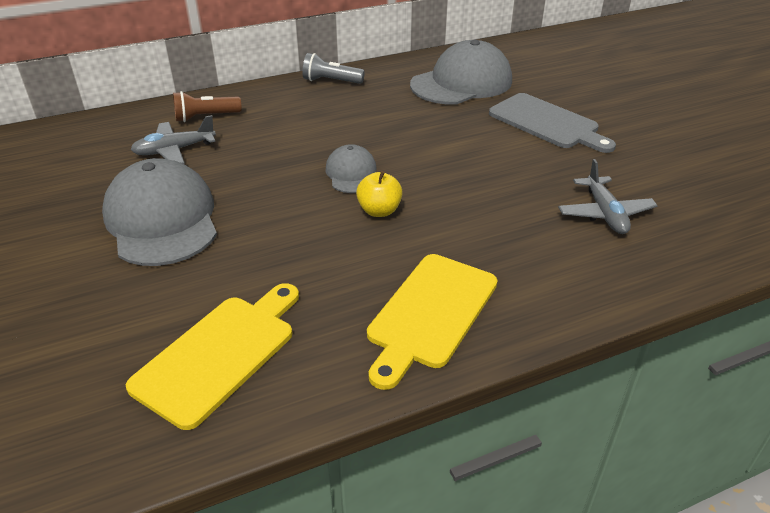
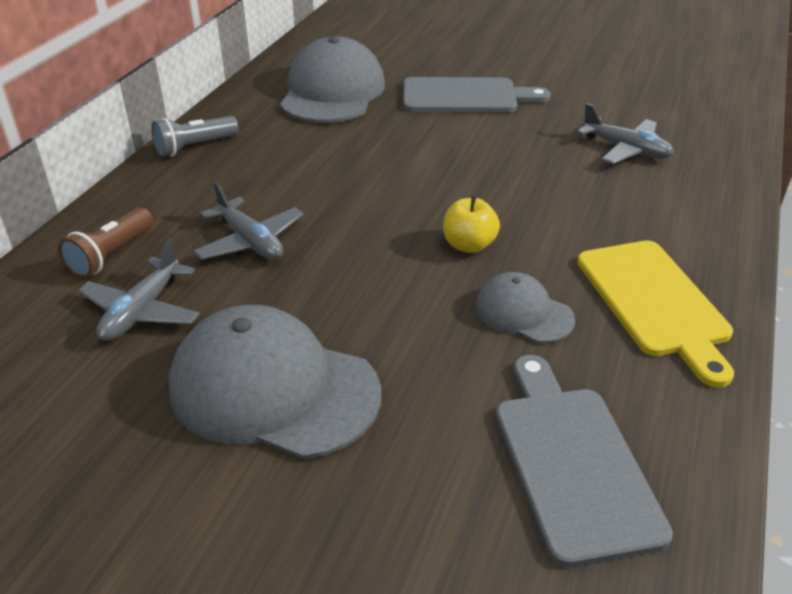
camera: 45 degrees left, 0 degrees up
(220, 354) = (572, 462): yellow cutting board -> grey cutting board
(273, 144) = (250, 241): none -> grey plane
(352, 173) = (384, 226): grey cap -> grey cap (523, 313)

